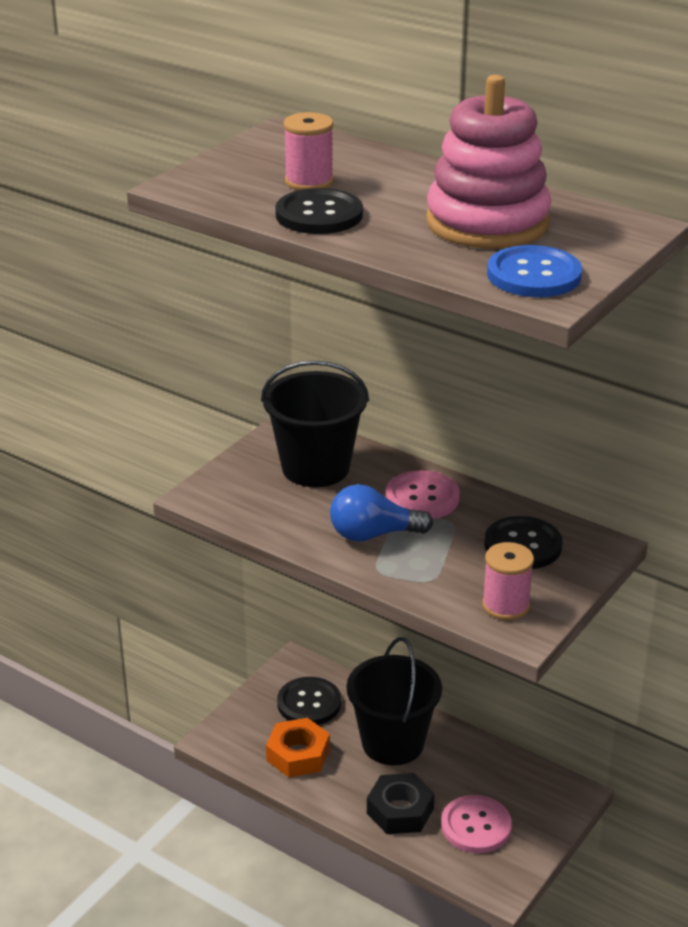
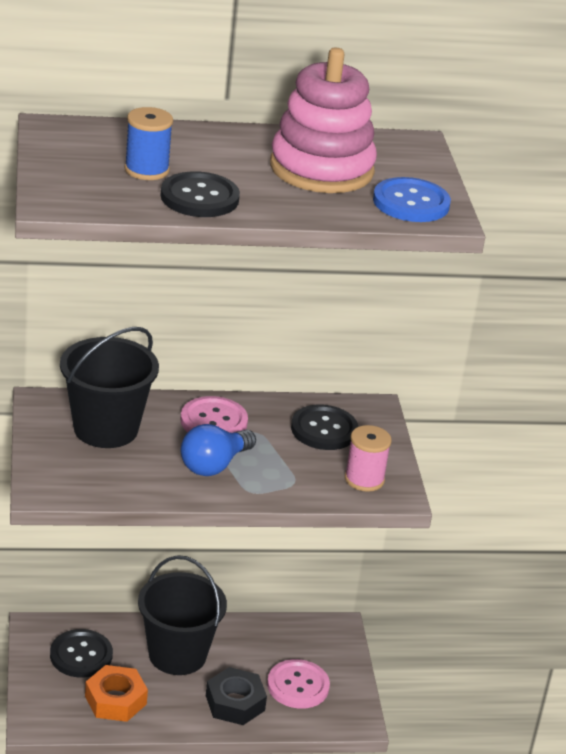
camera: 45 degrees left, 0 degrees up
(309, 182) = (146, 170): pink spool -> blue spool

